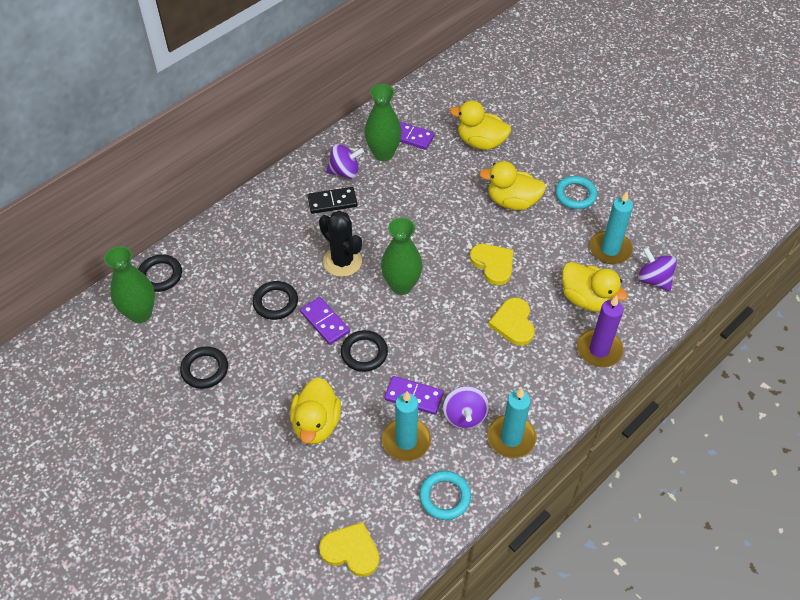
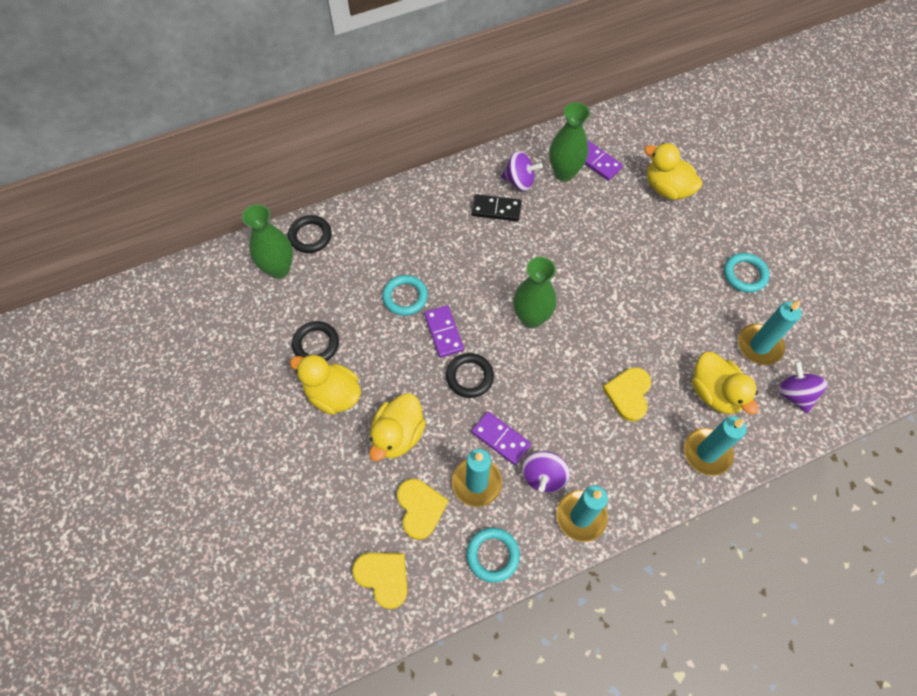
camera: 20 degrees right, 10 degrees up
(275, 302) = (405, 297): black ring -> turquoise ring
(342, 261) = (483, 274): black cactus -> none
(493, 264) = (631, 324): yellow heart -> yellow heart (420, 508)
(512, 201) = (676, 262): yellow duck -> yellow duck (333, 394)
(599, 350) = (707, 452): purple candle -> turquoise candle

